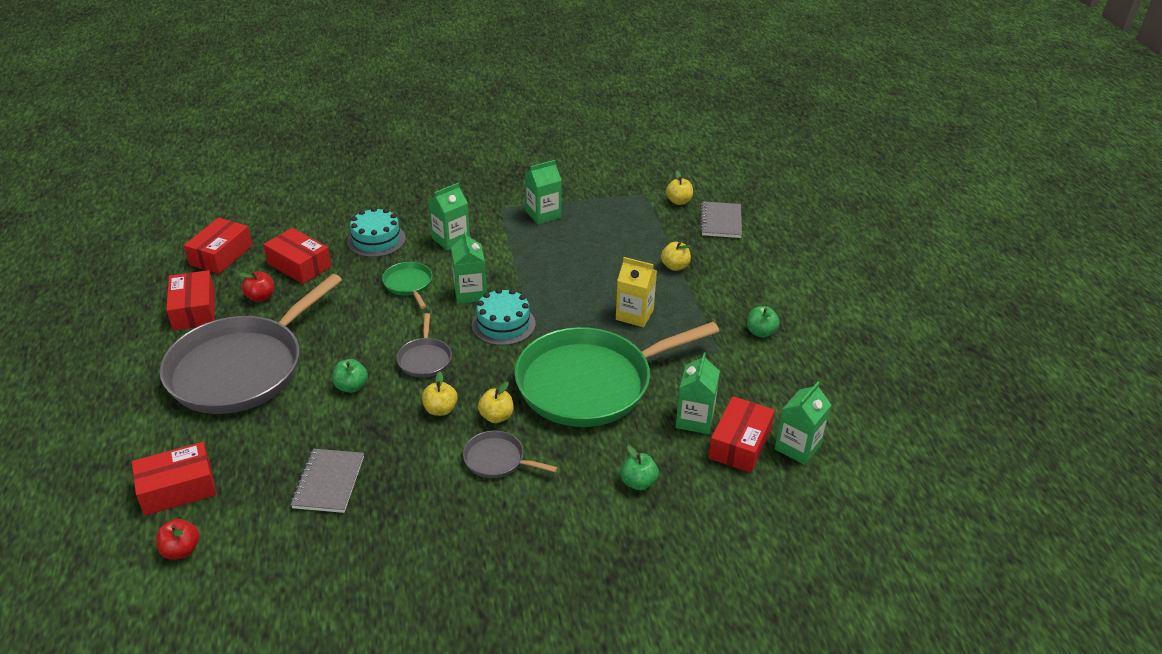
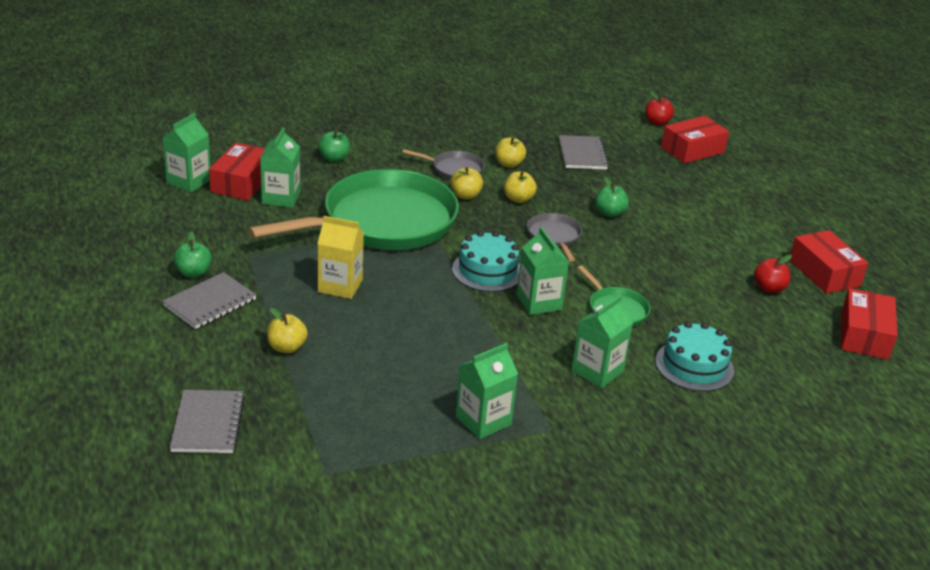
camera: 170 degrees right, 5 degrees down
(241, 368) = (722, 224): grey pan -> none
(299, 265) = (760, 327): red box -> none
(678, 201) = (271, 460): yellow apple -> yellow apple (509, 164)
(740, 304) = (210, 303): none -> grey notebook

